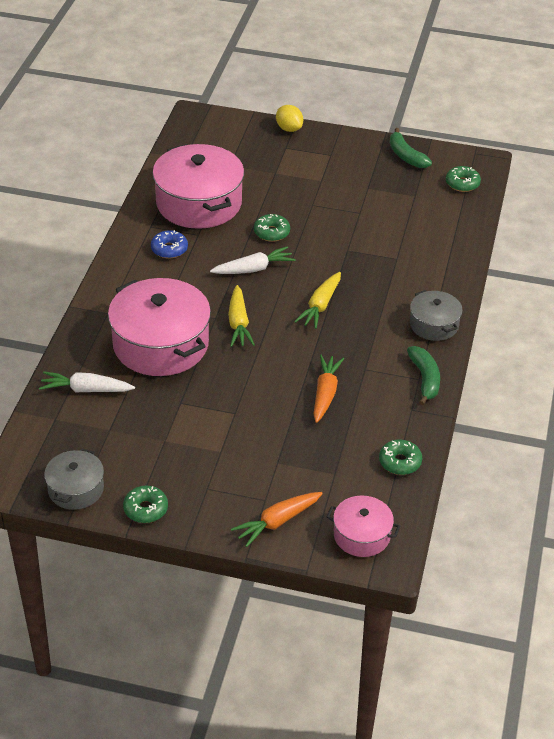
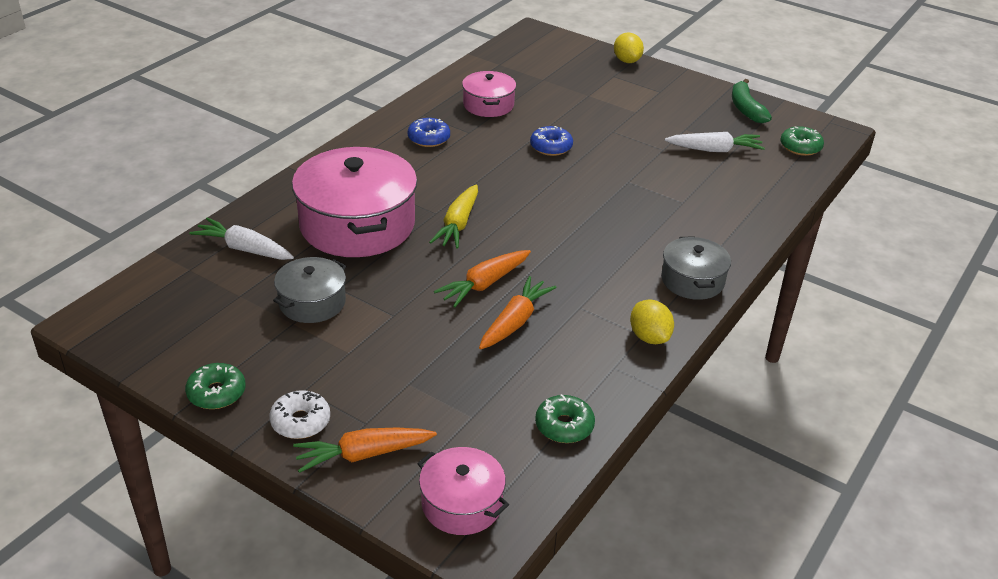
camera: 20 degrees right, 5 degrees down
(76, 489) = (155, 348): grey pot -> grey pot (312, 302)
(199, 203) = (488, 105): pink pot -> pink pot, size x0.53
(219, 512) = (300, 421): none -> white donut
(253, 269) = (509, 176): white carrot -> white carrot (714, 150)
(271, 232) = (551, 147): green donut -> blue donut
(287, 369) = (484, 284): none -> orange carrot
(320, 306) = (564, 229): yellow carrot -> none
(425, 379) = (649, 337): green banana -> yellow lemon

